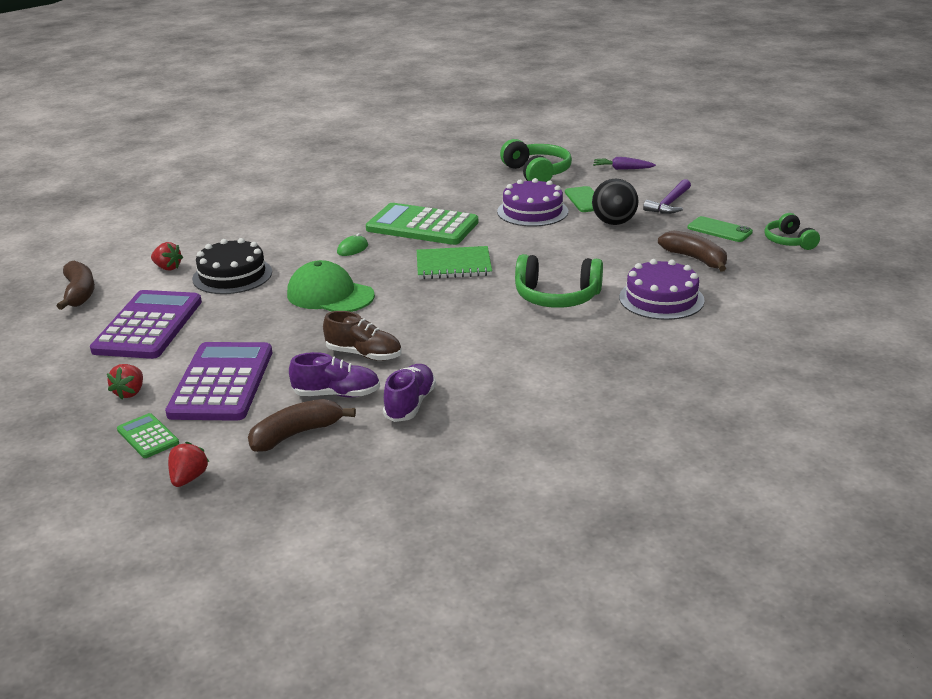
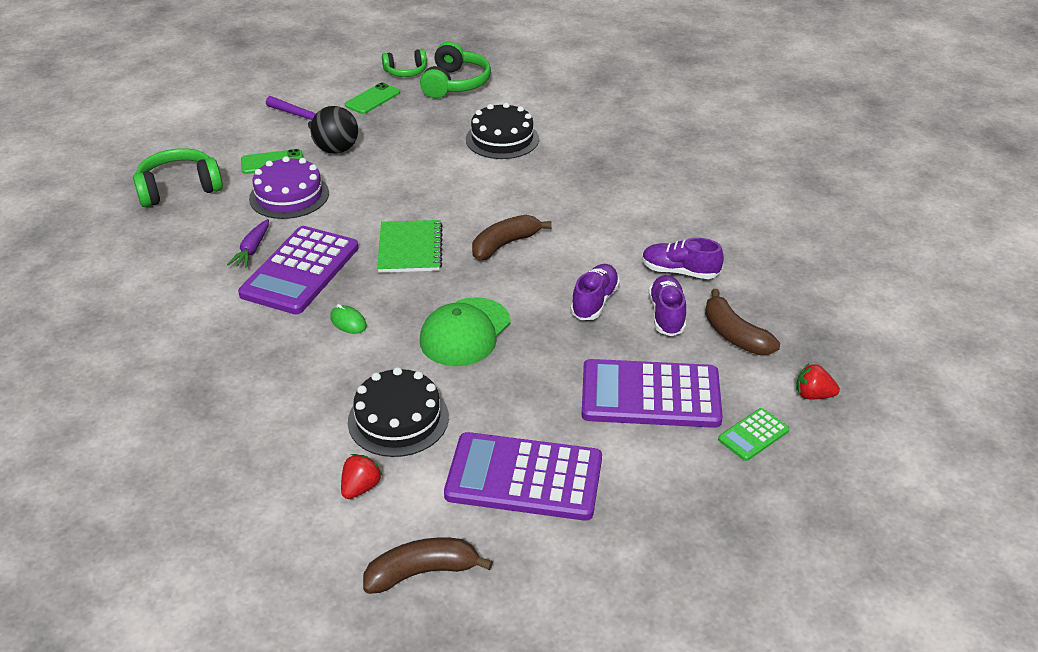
camera: 90 degrees left, 10 degrees up
(130, 392) = (674, 465): red strawberry -> none
(364, 354) = (594, 302): brown shoe -> purple shoe
(422, 226) = (300, 271): green calculator -> purple calculator
(557, 297) = (491, 190): green headphones -> green headphones (455, 84)
(622, 169) = (197, 135): purple carrot -> purple carrot (252, 249)
(661, 299) = (502, 139): purple cake -> black cake
(695, 259) = (429, 116): brown banana -> brown banana (505, 245)

